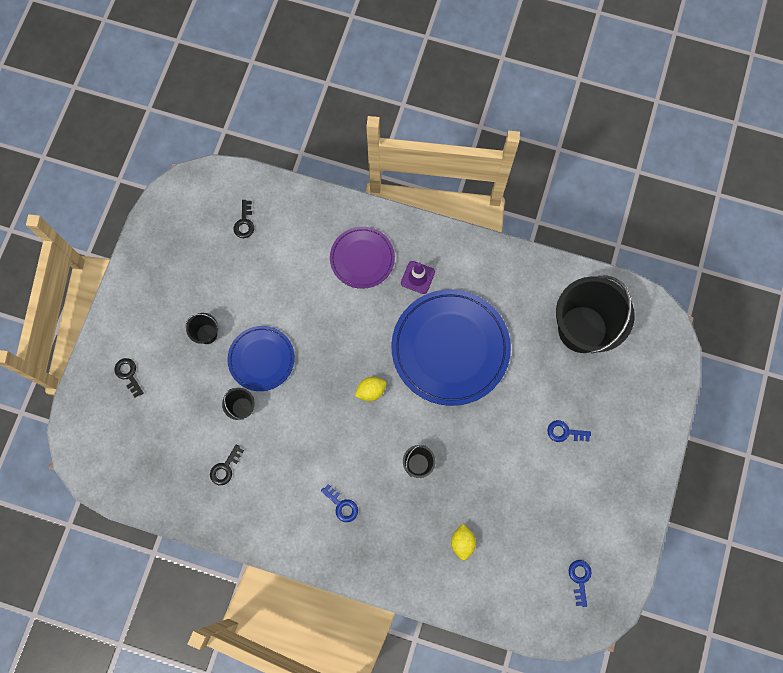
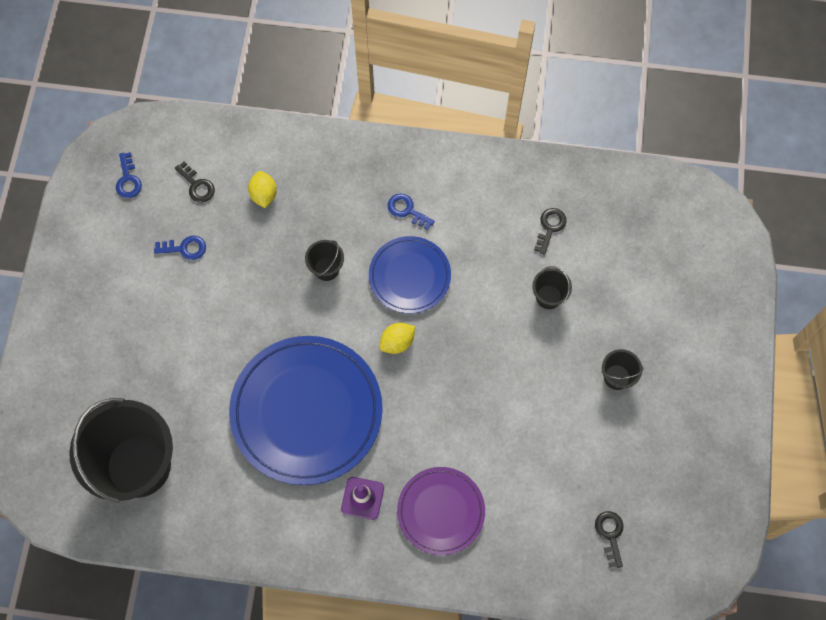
camera: 170 degrees right, 5 degrees down
(128, 374) = (696, 312): black key -> black key (197, 186)
(261, 359) = (540, 358): blue plate -> blue plate (409, 276)
(564, 432) = (154, 333): blue key -> blue key (185, 248)

